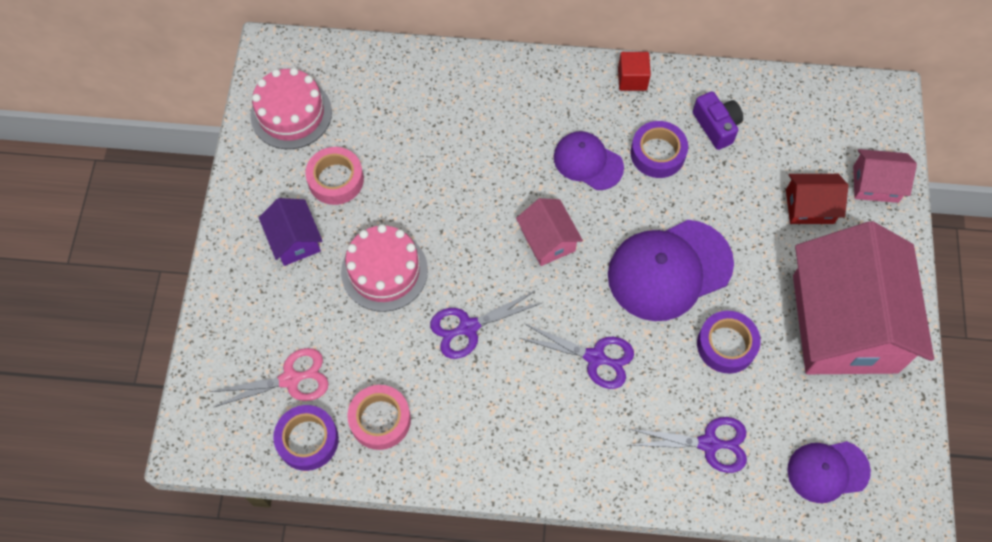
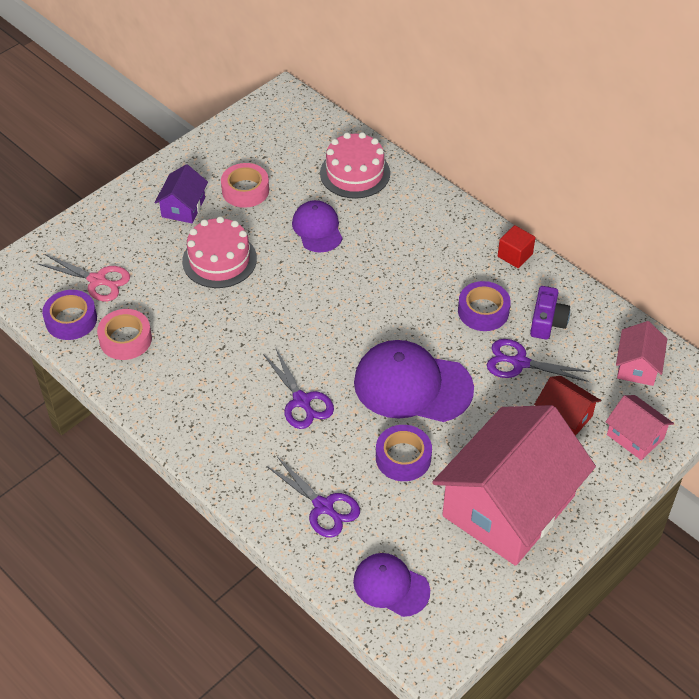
camera: 40 degrees right, 15 degrees down
(291, 114) = (258, 137): pink cake -> pink cake (355, 173)
(468, 327) = (237, 326): purple scissors -> purple scissors (520, 363)
(548, 240) = (346, 312): pink house -> pink house (637, 366)
(588, 162) = (426, 284): purple cap -> purple cap (317, 229)

